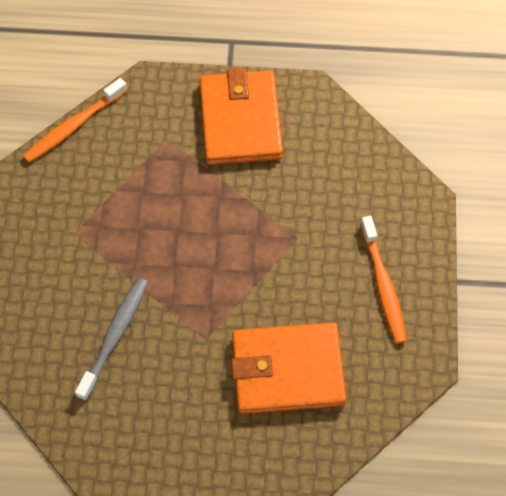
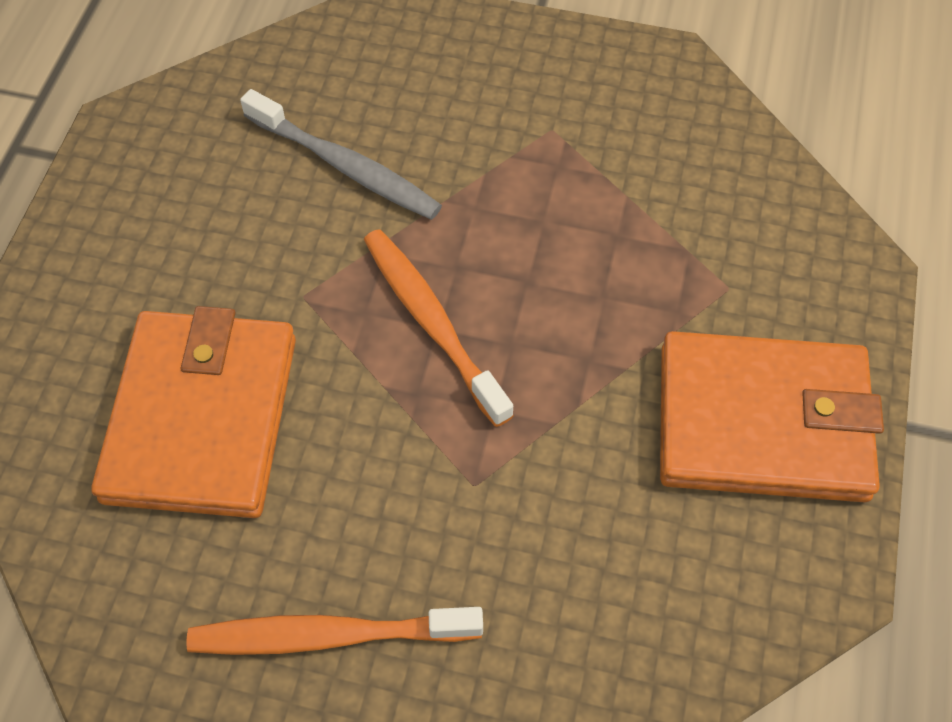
camera: 100 degrees right, 5 degrees down
(73, 126) = (768, 147): orange toothbrush -> orange toothbrush (432, 323)

